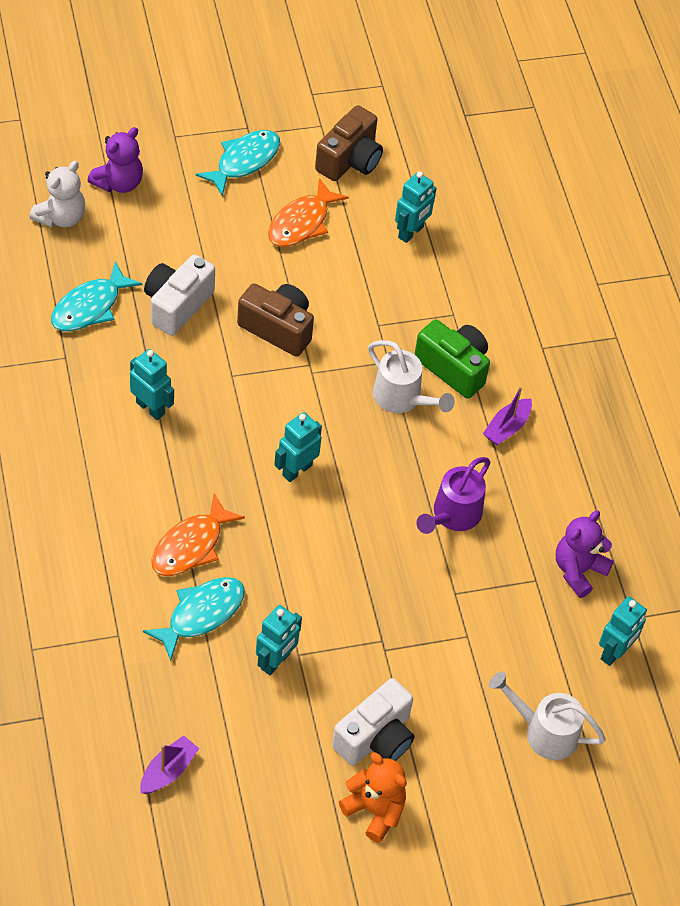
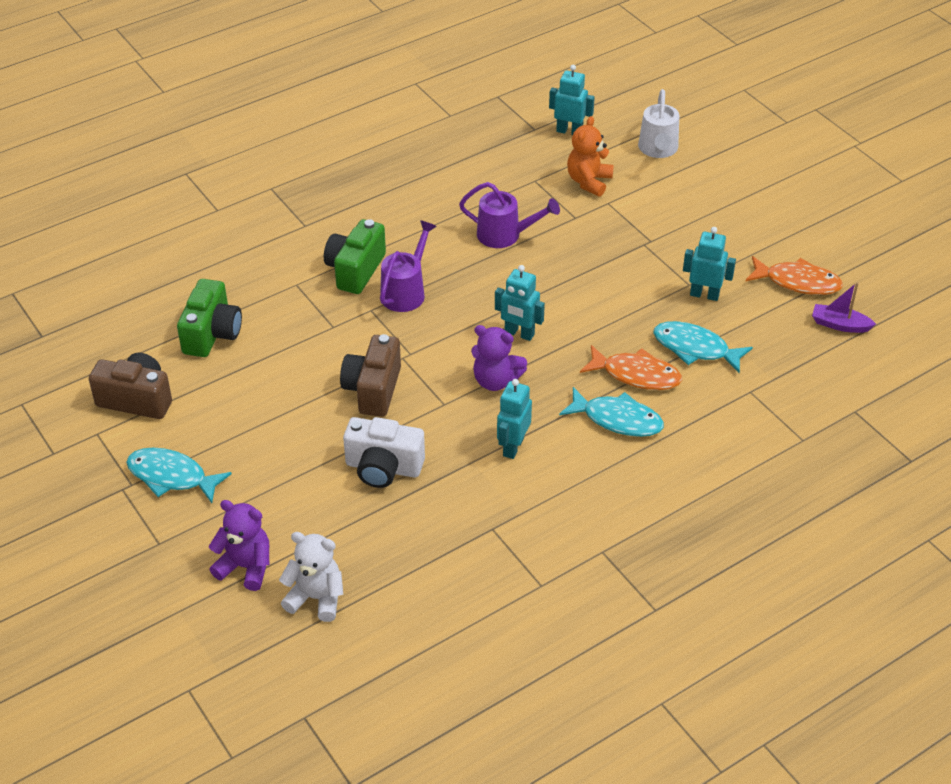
camera: 105 degrees left, 10 degrees down
(90, 307) = (421, 531): turquoise fish -> turquoise fish (617, 419)
(302, 222) = (235, 410): orange fish -> orange fish (797, 282)
(375, 738) = (726, 226): white camera -> none
(375, 810) = (782, 213): orange teddy bear -> orange teddy bear (589, 181)
(402, 399) = (406, 291): white watering can -> purple watering can
(411, 232) = (212, 334): turquoise robot -> green camera
(507, 427) = (400, 226): purple boat -> none
(578, 570) = (511, 162): purple teddy bear -> purple teddy bear (496, 380)

